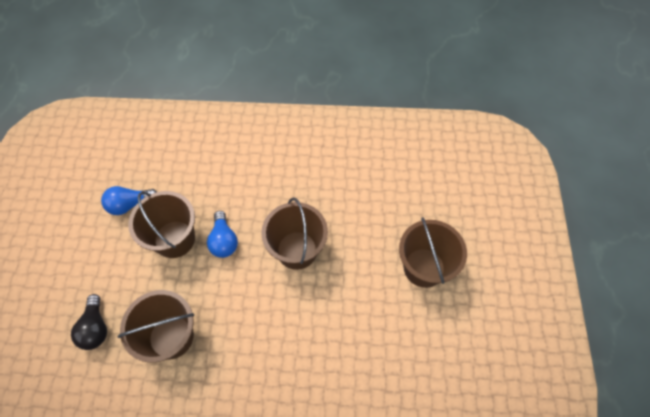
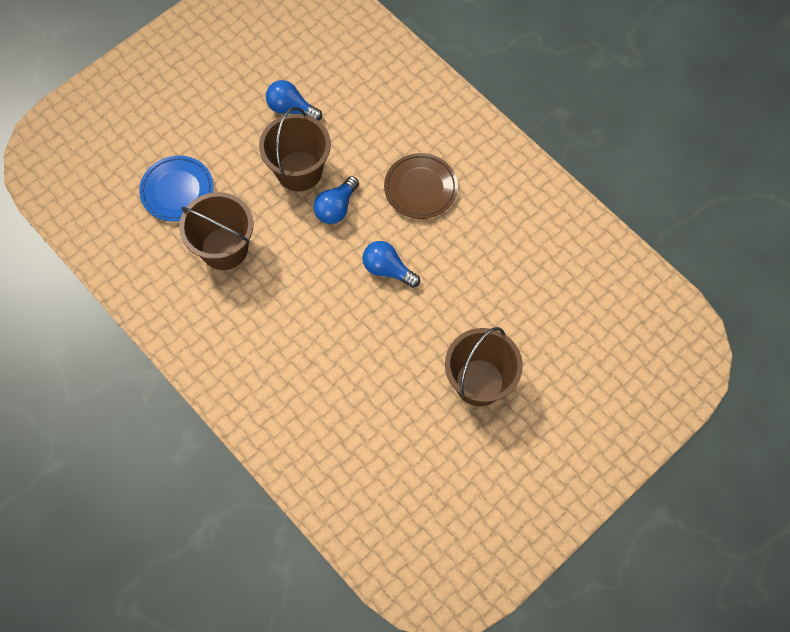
camera: 45 degrees right, 5 degrees up
(96, 328) = (177, 191): black light bulb -> blue plate
(266, 184) = (420, 188): none -> brown plate
(297, 250) = (387, 269): brown bucket -> blue light bulb

